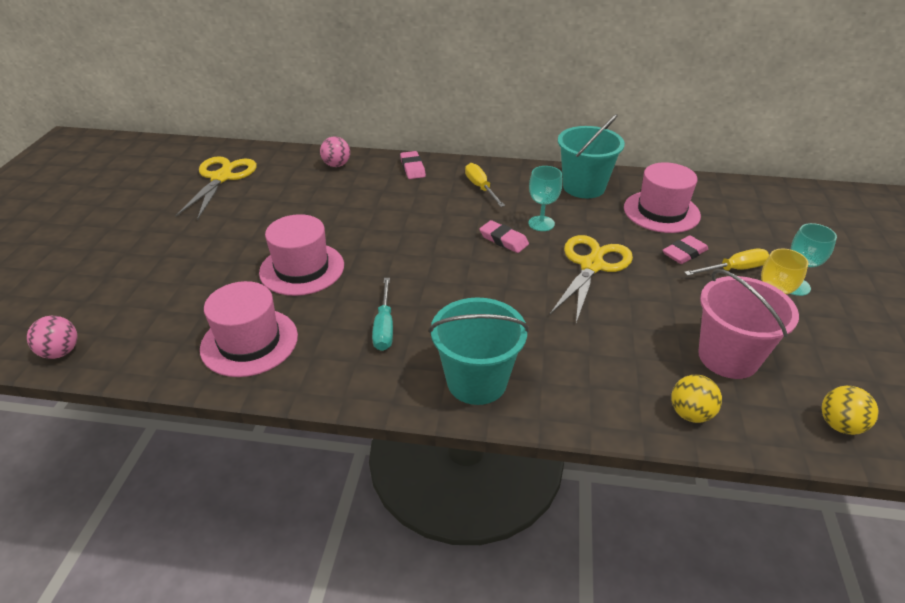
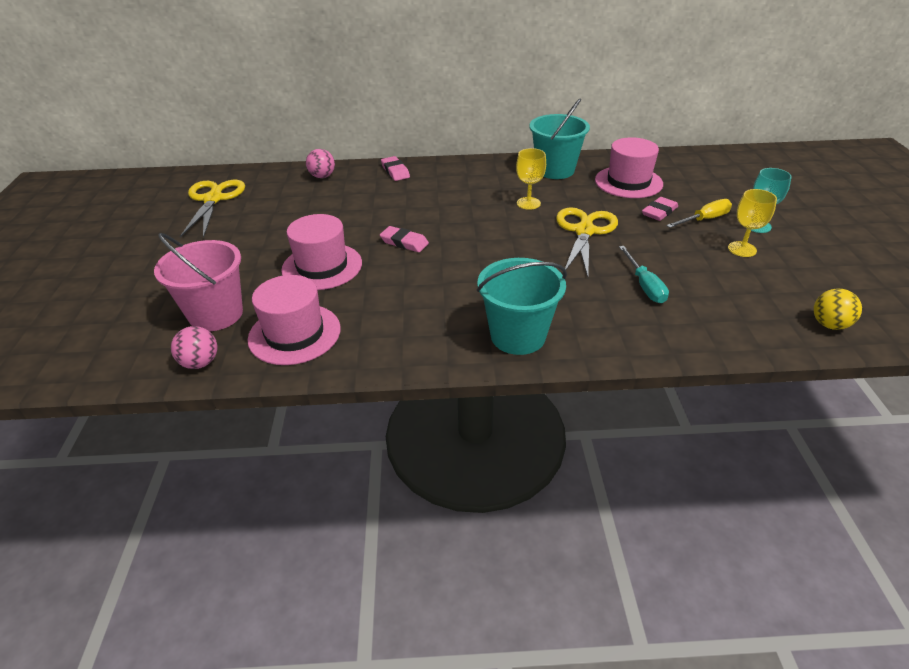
camera: 10 degrees left, 0 degrees up
(61, 352) = (107, 369): pink ball -> pink ball (200, 363)
(384, 327) = (418, 304): turquoise screwdriver -> turquoise screwdriver (644, 286)
(480, 188) = (464, 181): yellow screwdriver -> none
(503, 240) = (500, 220): pink eraser -> pink eraser (404, 242)
(541, 223) = (528, 203): turquoise goblet -> yellow goblet
(690, 413) = (708, 334): yellow ball -> none
(728, 357) = (723, 287): pink bucket -> pink bucket (216, 314)

